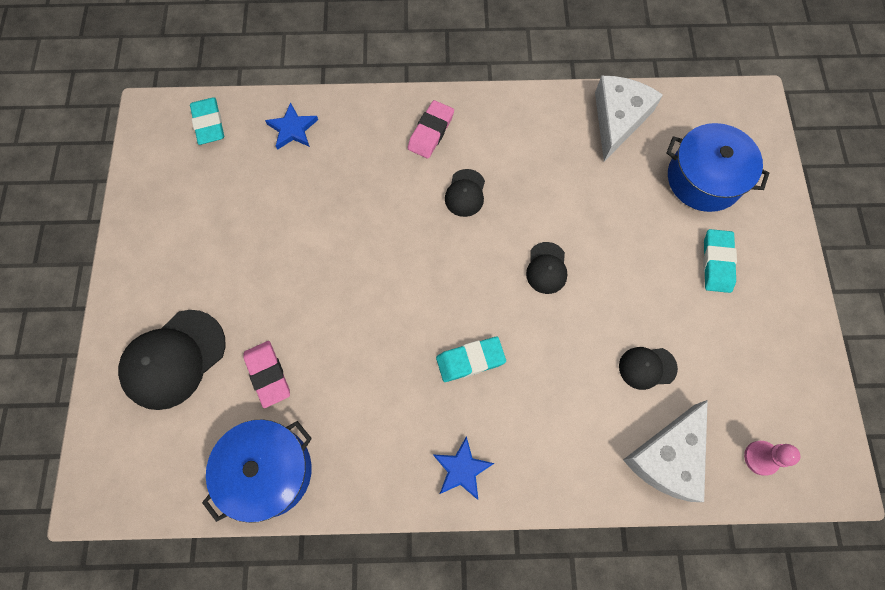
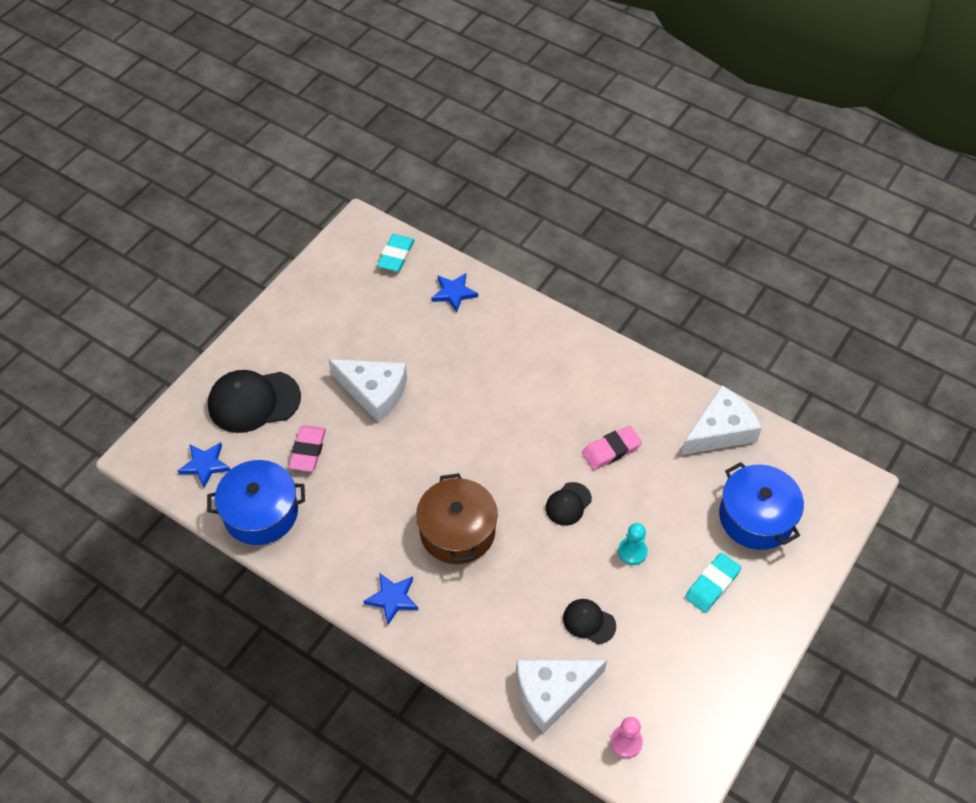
camera: 35 degrees right, 15 degrees down
(172, 460) = (205, 465): none -> blue star
(289, 273) = (374, 392): none -> white cheese
(431, 132) = (557, 354): pink eraser -> pink eraser (611, 450)
(465, 193) = (548, 413): black cap -> none
(470, 360) = (457, 531): turquoise eraser -> brown pot
(632, 276) = (632, 551): none -> turquoise pawn

